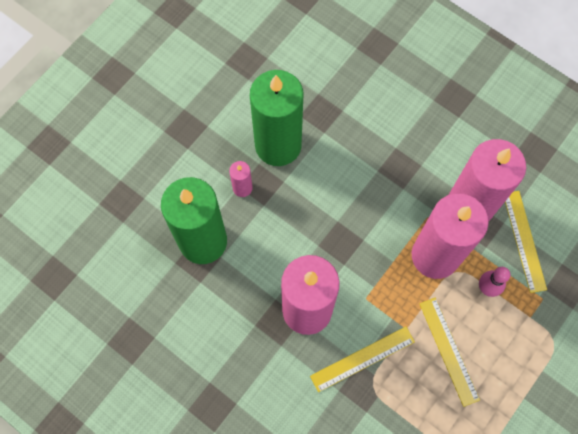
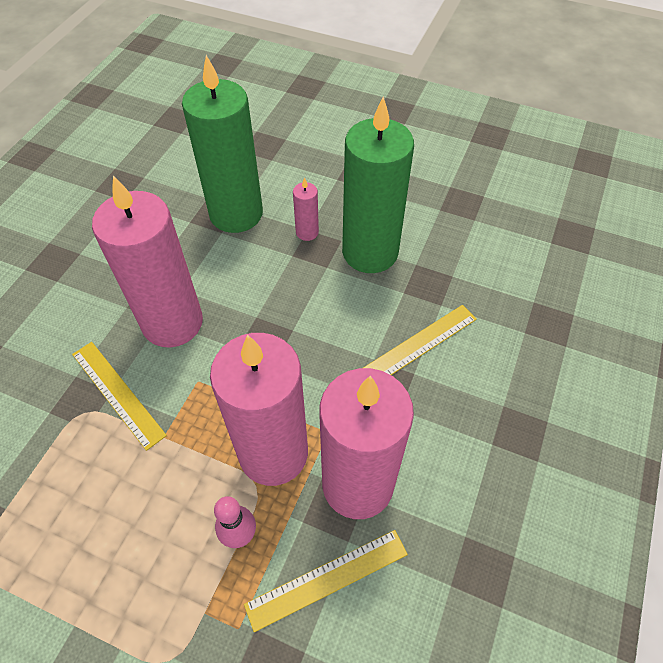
camera: 75 degrees right, 15 degrees down
(449, 351) = (138, 498): yellow ruler -> yellow ruler (419, 344)

